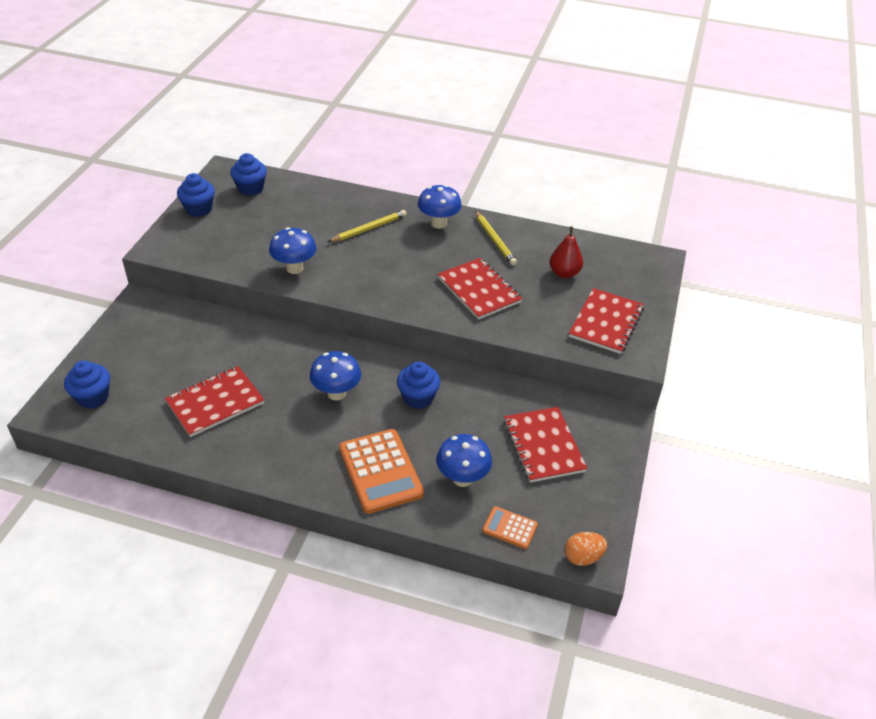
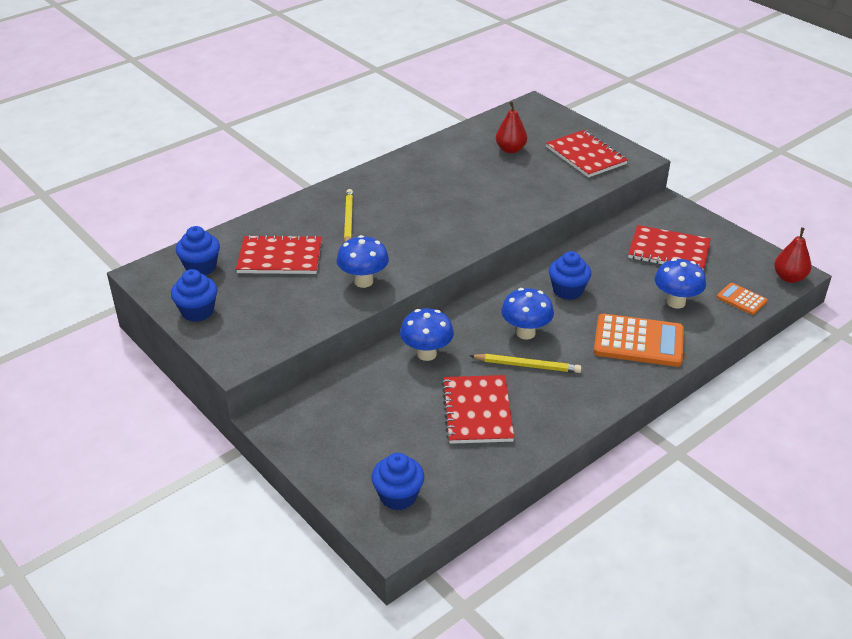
camera: 55 degrees left, 5 degrees down
(438, 223) = (381, 182): blue mushroom -> blue mushroom (426, 354)
(479, 290) = (493, 196): red notebook -> red notebook (280, 257)
(495, 240) = (435, 164): yellow pencil -> yellow pencil (527, 365)
(510, 528) = (741, 299): orange calculator -> orange calculator turned 75 degrees clockwise
(583, 557) = (789, 278): orange egg -> red pear

